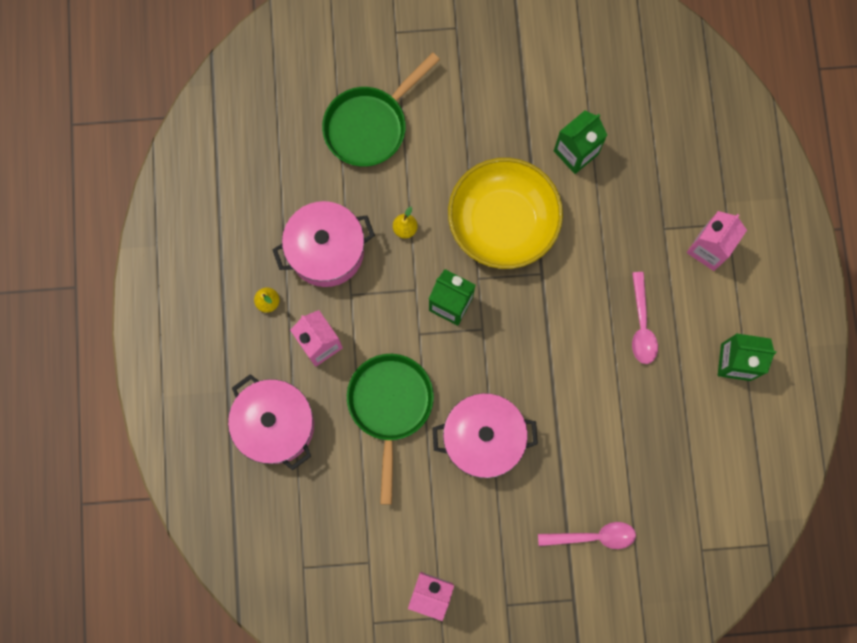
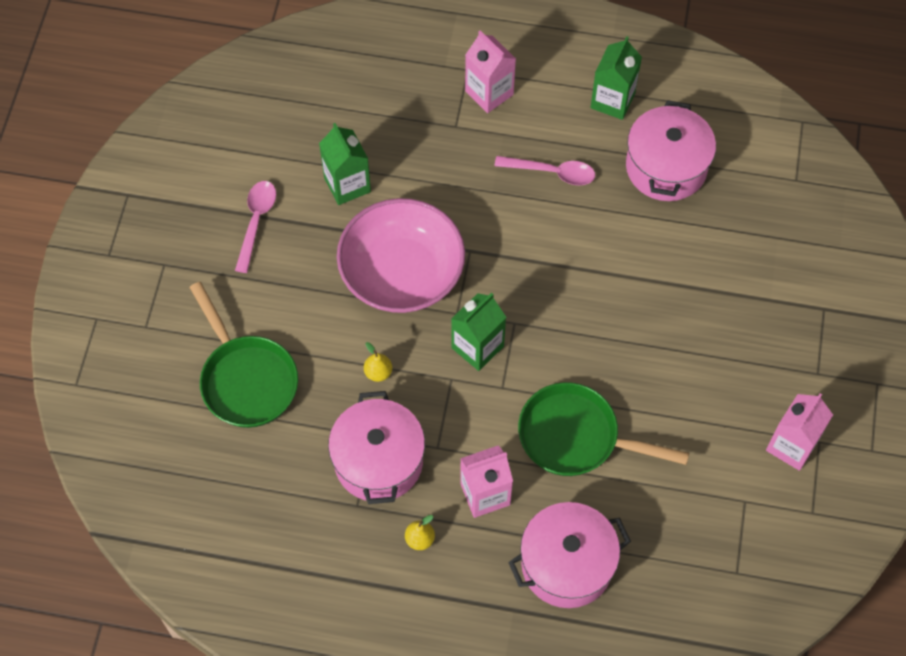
camera: 75 degrees left, 15 degrees down
(483, 438) = (634, 352): pink pot -> pink pot (666, 167)
(503, 222) = (402, 273): yellow bowl -> pink bowl
(593, 536) = (762, 273): pink spoon -> pink spoon (256, 222)

